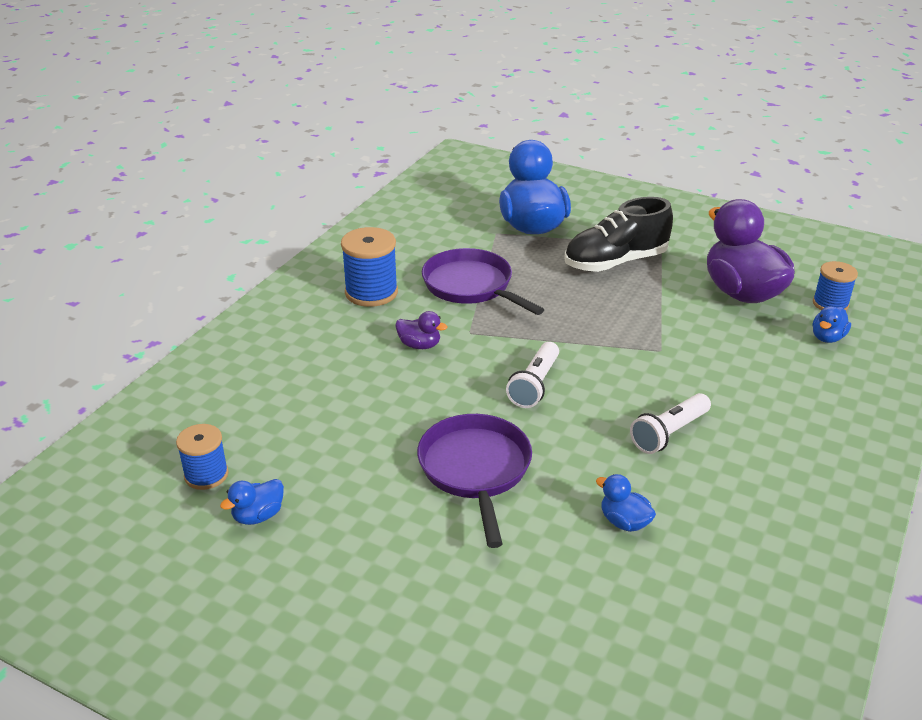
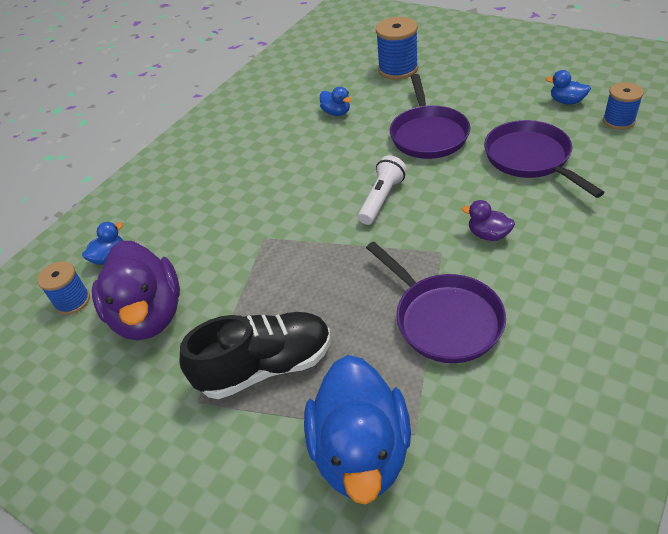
camera: 170 degrees left, 10 degrees up
(258, 516) = (566, 101): blue duck -> blue duck turned 120 degrees counterclockwise
(347, 425) = (530, 159): none -> purple pan
(371, 292) = (561, 306): blue spool -> blue spool (398, 69)
(669, 433) = (288, 166): white flashlight -> none

